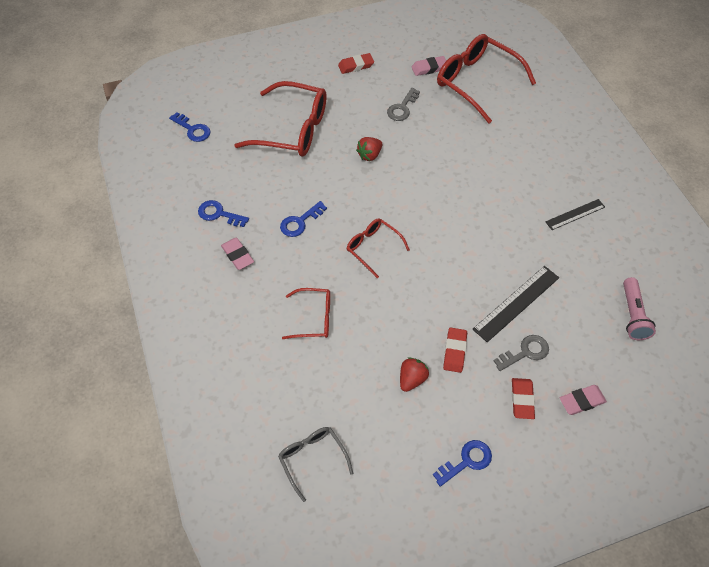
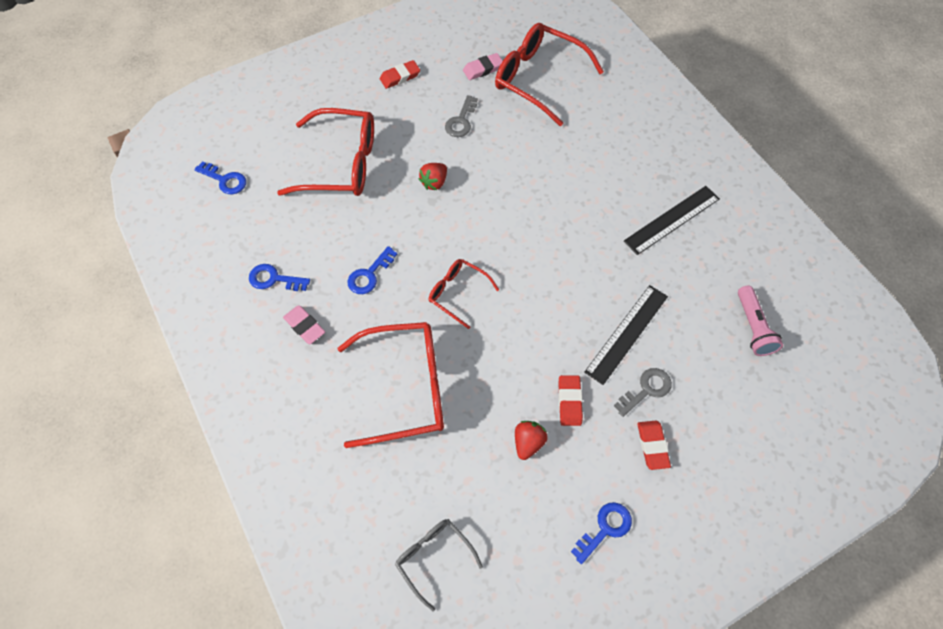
camera: 10 degrees left, 5 degrees up
(314, 318) = (405, 388): red glasses -> red glasses, size x1.86
(575, 214) = (672, 219): black ruler -> black ruler, size x1.57
(581, 401) = (716, 436): pink eraser -> none

